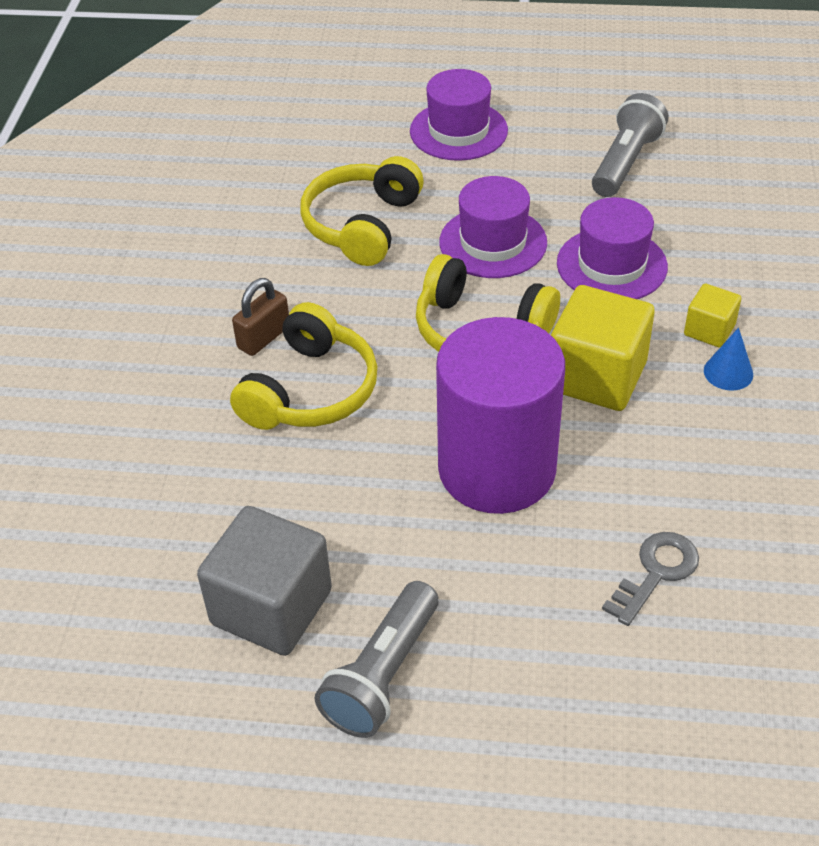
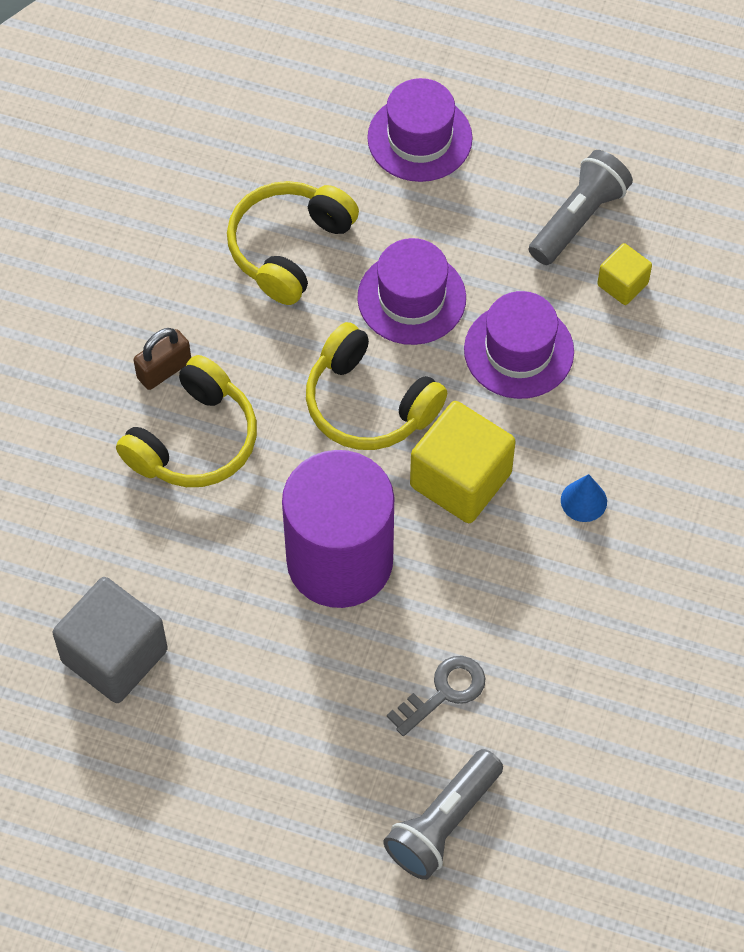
camera: 10 degrees right, 15 degrees up
(382, 674) = (191, 736): grey flashlight -> grey flashlight (443, 823)
(709, 330) = (584, 449): yellow cube -> yellow cube (622, 284)

